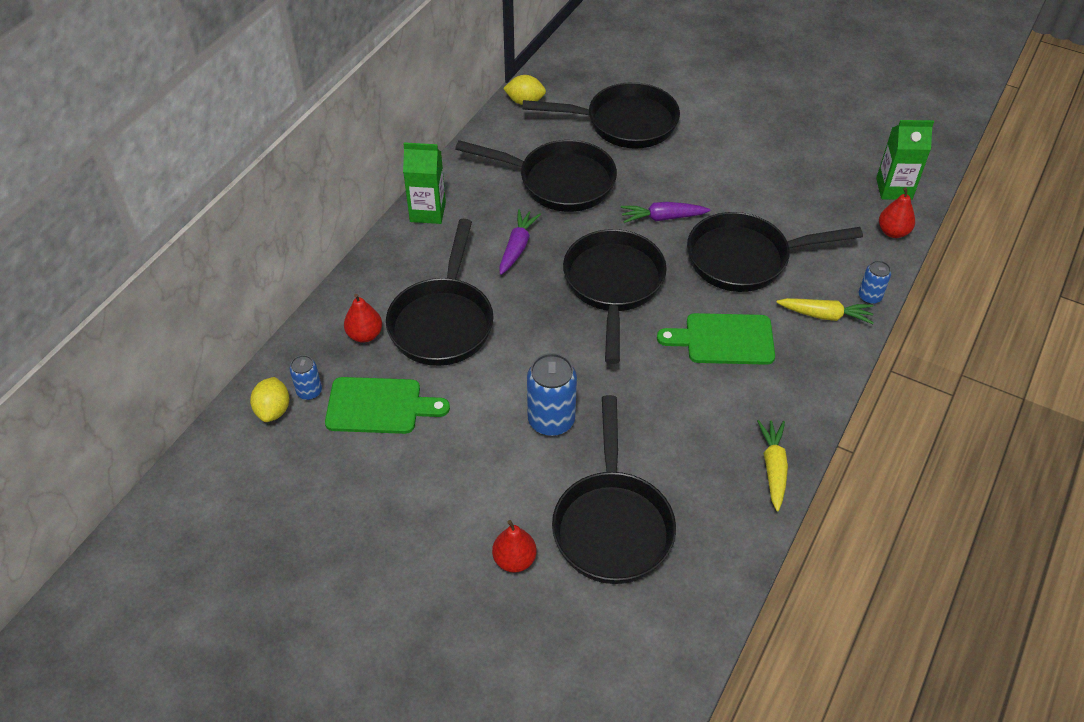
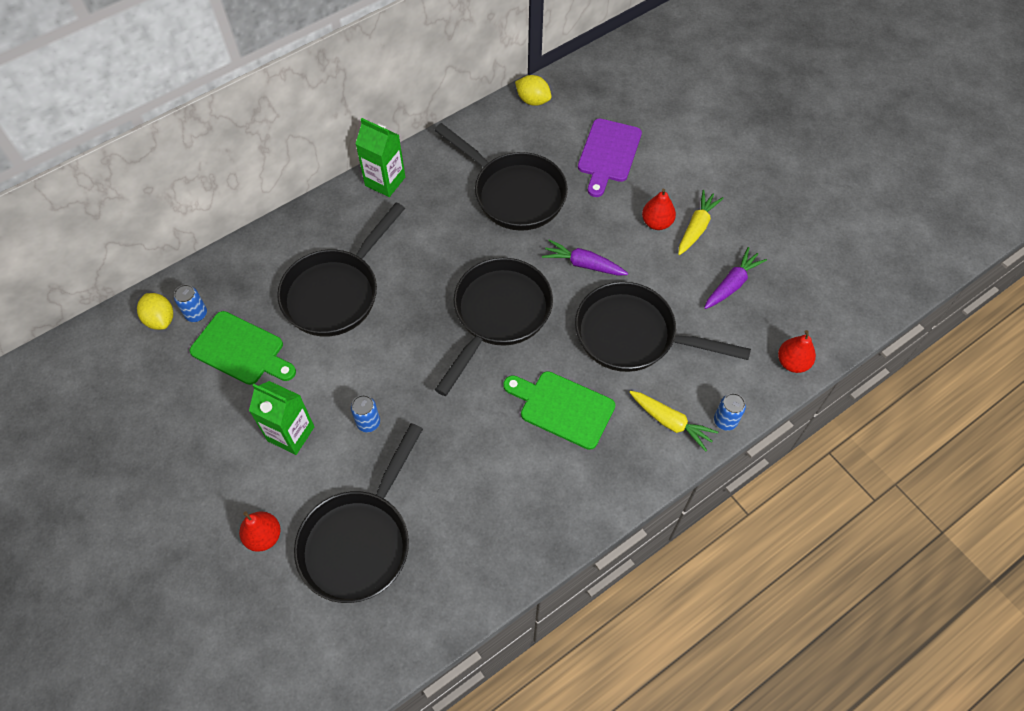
camera: 25 degrees right, 10 degrees up
(273, 410) = (160, 319): yellow lemon -> yellow lemon turned 60 degrees counterclockwise
(365, 335) = (268, 279): red pear -> red pear (656, 223)
(517, 247) = (439, 244): purple carrot -> purple carrot (732, 284)
(551, 420) = (368, 422): blue can -> blue can, size x0.56
(624, 123) = (608, 154): black pan -> purple cutting board
(773, 468) = (527, 551): yellow carrot -> yellow carrot (696, 227)
(894, 189) = (823, 317): green carton -> green carton (291, 434)

